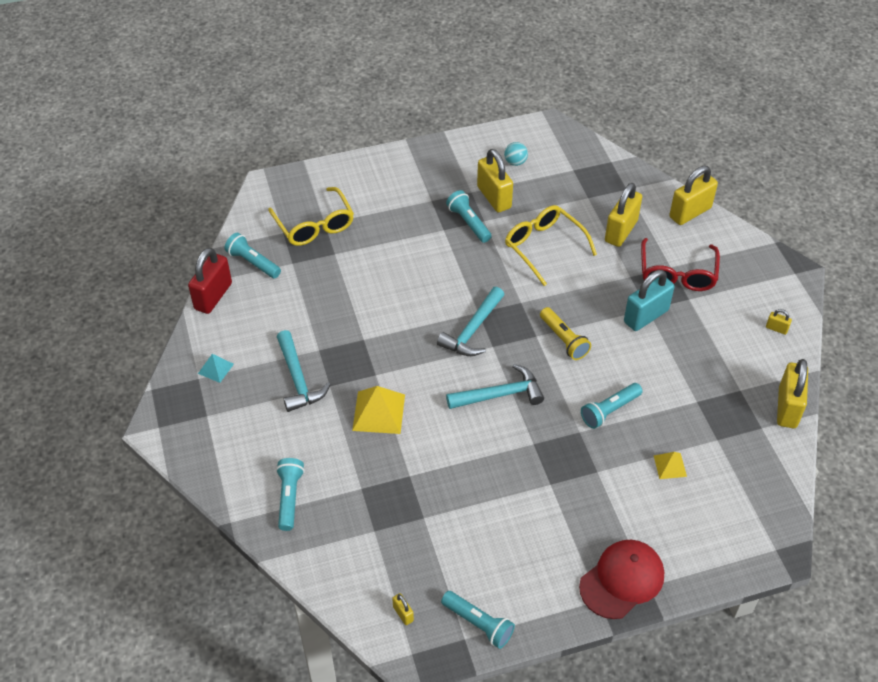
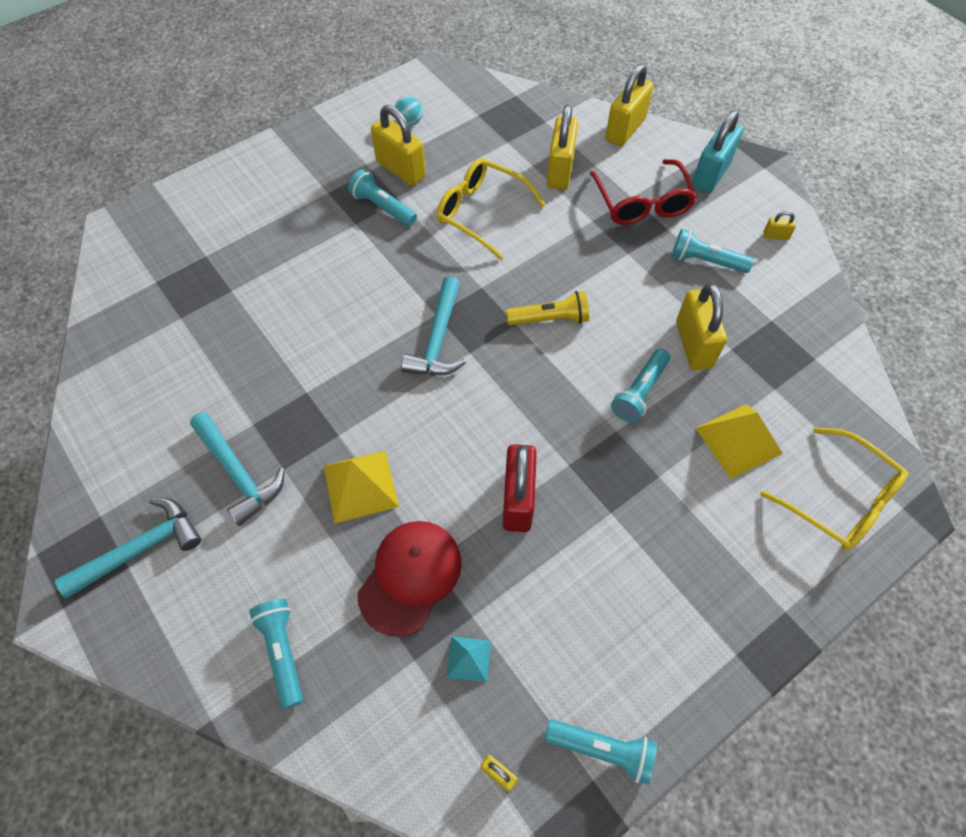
camera: 20 degrees left, 10 degrees up
(213, 296) = (87, 393): red padlock -> red padlock (518, 500)
(216, 368) = (120, 494): turquoise pyramid -> turquoise pyramid (469, 659)
(253, 262) = (128, 332): turquoise flashlight -> turquoise flashlight (705, 261)
(314, 225) = (193, 261): yellow glasses -> yellow glasses (840, 499)
(499, 394) = (502, 413): turquoise hammer -> turquoise hammer (140, 549)
(564, 340) = (550, 319): yellow flashlight -> yellow flashlight turned 45 degrees counterclockwise
(622, 580) = (751, 615): red cap -> red cap (410, 577)
(646, 316) = (630, 262): turquoise padlock -> turquoise padlock (710, 175)
(670, 466) = (738, 440): yellow pyramid -> yellow pyramid, size x1.78
(787, 408) = (831, 325): yellow padlock -> yellow padlock (693, 344)

